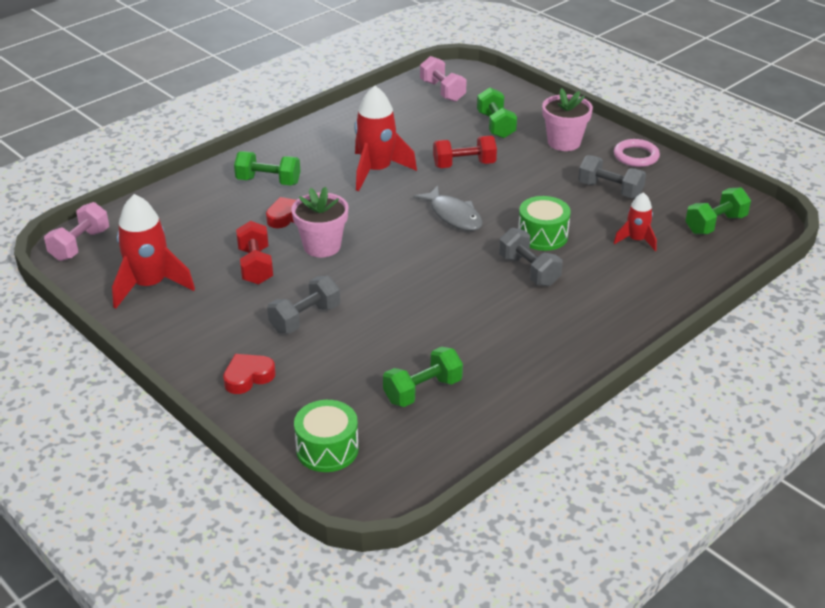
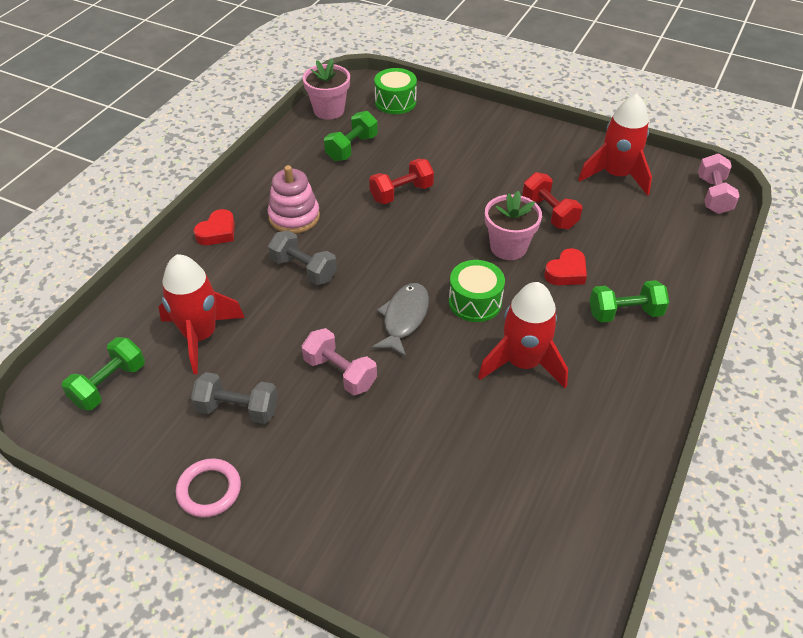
camera: 160 degrees right, 10 degrees up
(248, 377) = (479, 129): red heart -> red heart (217, 232)
(305, 318) = (472, 178): grey dumbbell -> none
(442, 91) = (536, 572): pink dumbbell -> pink dumbbell (340, 373)
(453, 215) = (404, 318): grey fish -> grey fish turned 75 degrees clockwise
(464, 165) = (427, 404): red dumbbell -> red dumbbell (401, 193)
(496, 125) = (420, 503): green dumbbell -> none
(523, 322) = (294, 217): none -> pink stacking toy
(542, 235) = (301, 316): green drum -> green drum (475, 302)
(564, 142) = (314, 491): pink flower pot -> pink flower pot (329, 110)
(636, 240) = (200, 336): red rocket -> red rocket, size x1.81

